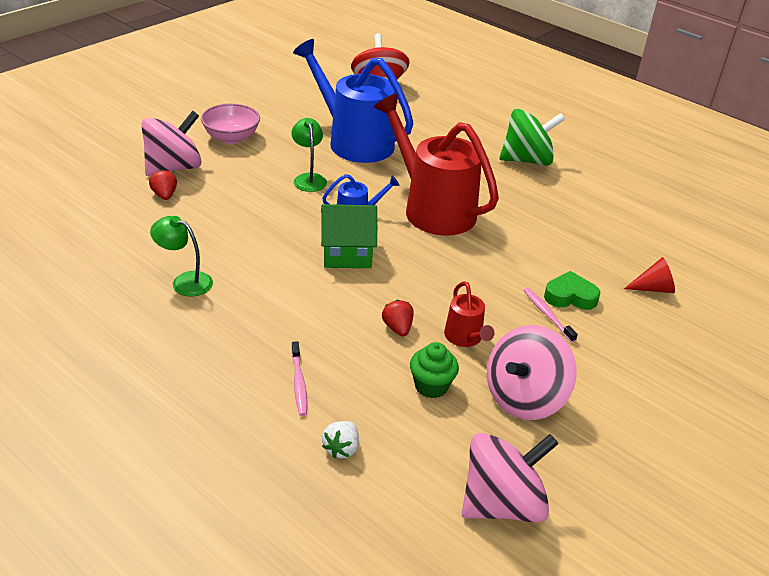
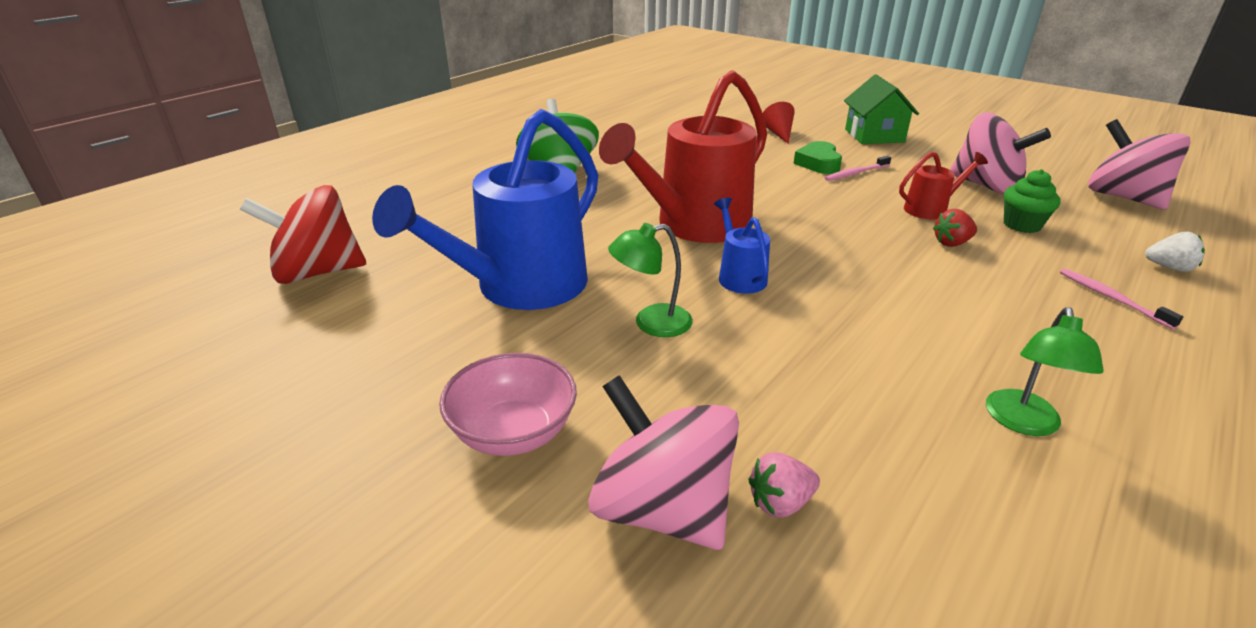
camera: 90 degrees left, 5 degrees down
(164, 195) = (780, 503): red strawberry -> pink strawberry
(299, 383) = (1112, 298): pink toothbrush -> pink toothbrush turned 105 degrees counterclockwise
(347, 253) = (834, 280): green house -> green house (874, 136)

